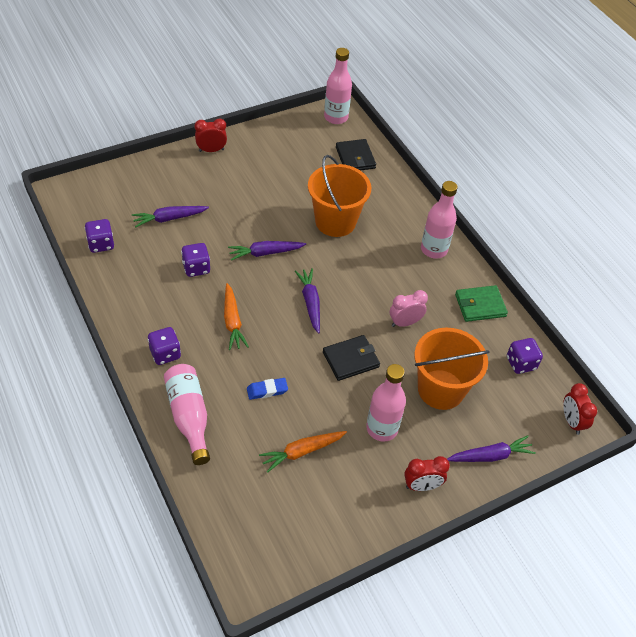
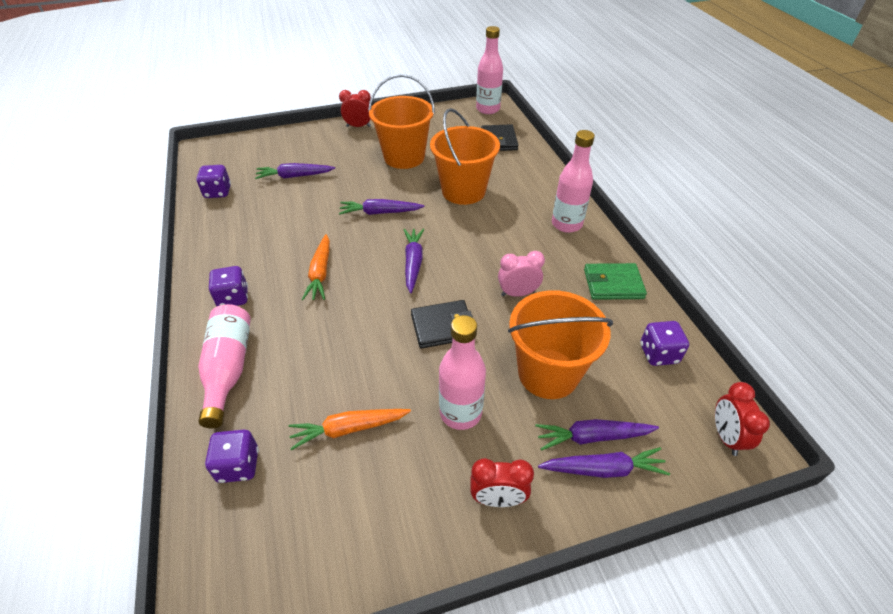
camera: 15 degrees right, 5 degrees down
(196, 268) = (303, 220): purple dice -> purple dice (238, 465)
(267, 390) = (332, 349): blue eraser -> none
(269, 186) = (404, 157): none -> orange bucket
(479, 434) = (592, 437): none -> purple carrot

